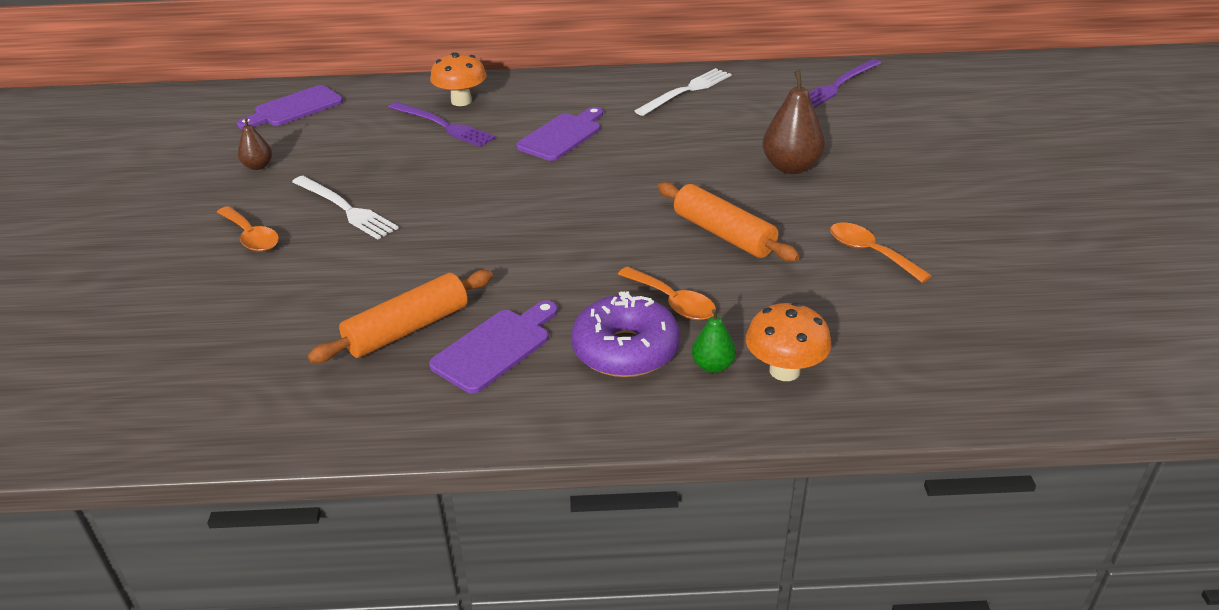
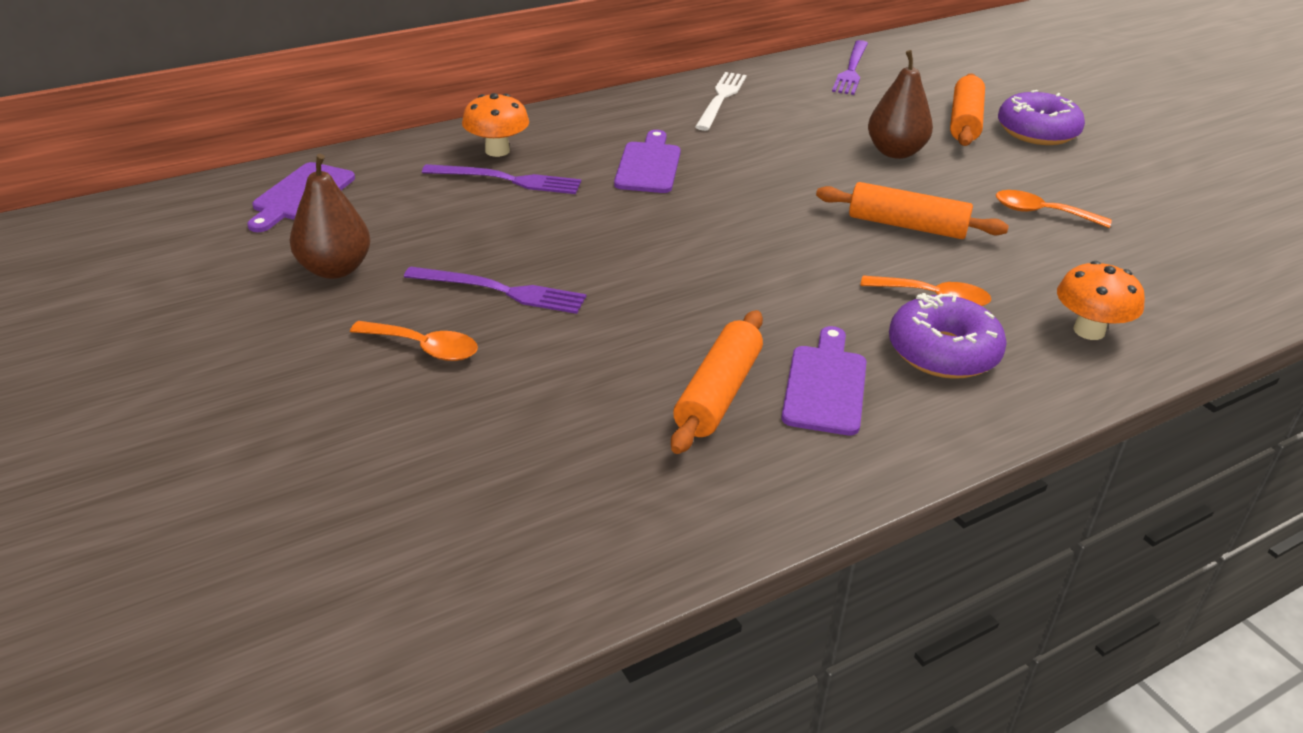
camera: 30 degrees left, 0 degrees up
(258, 166) = (335, 269): brown pear -> brown pear, size x1.83
(345, 209) = (501, 291): white fork -> purple fork
(713, 366) = (1030, 344): green pear -> none
(894, 152) = (964, 122): none -> orange rolling pin
(960, 176) = (1037, 131): none -> purple donut

